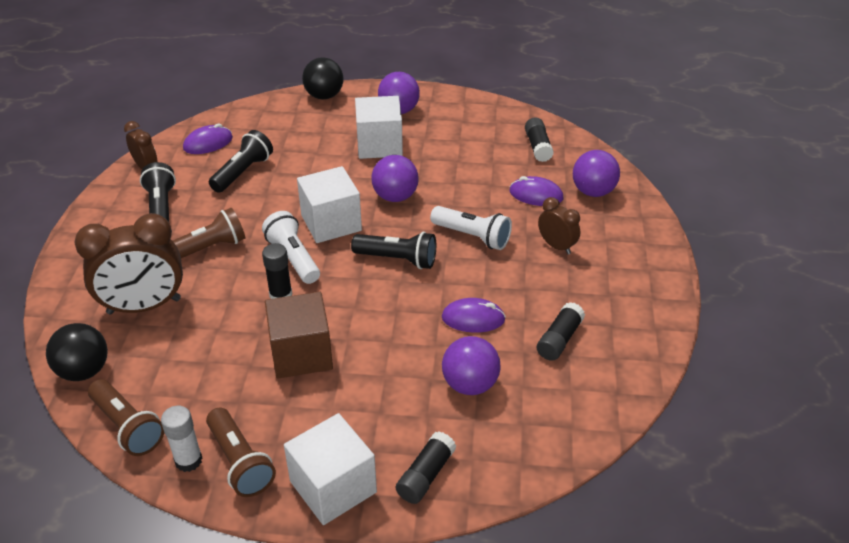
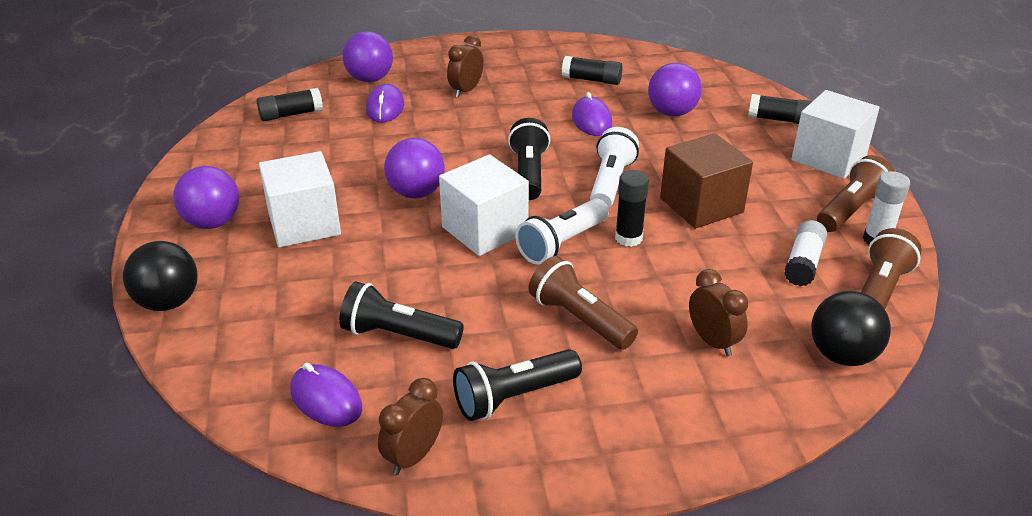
camera: 105 degrees left, 5 degrees down
(144, 306) = (713, 342): brown clock -> brown clock, size x0.52
(190, 392) = (803, 263): none -> white glue stick
(472, 236) = (470, 135): white flashlight -> white flashlight (610, 183)

